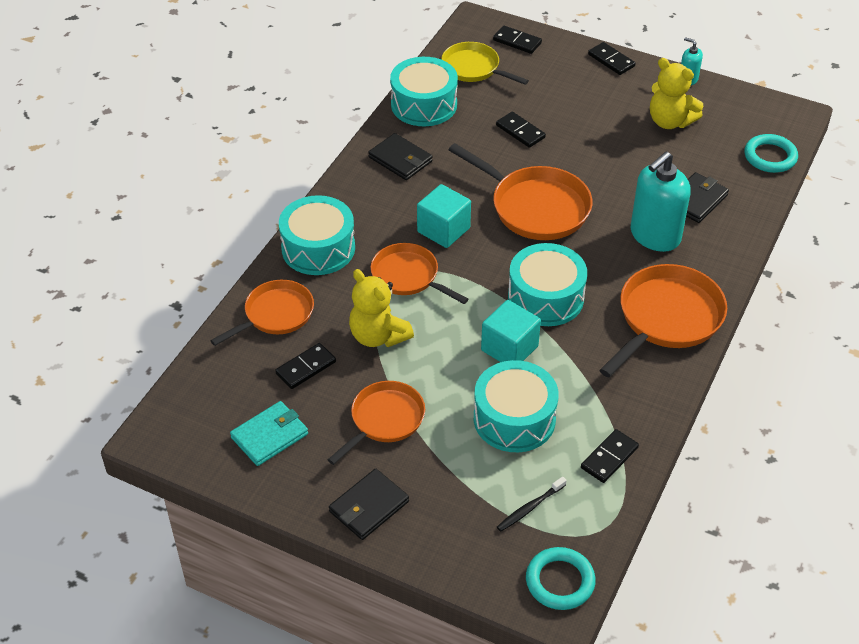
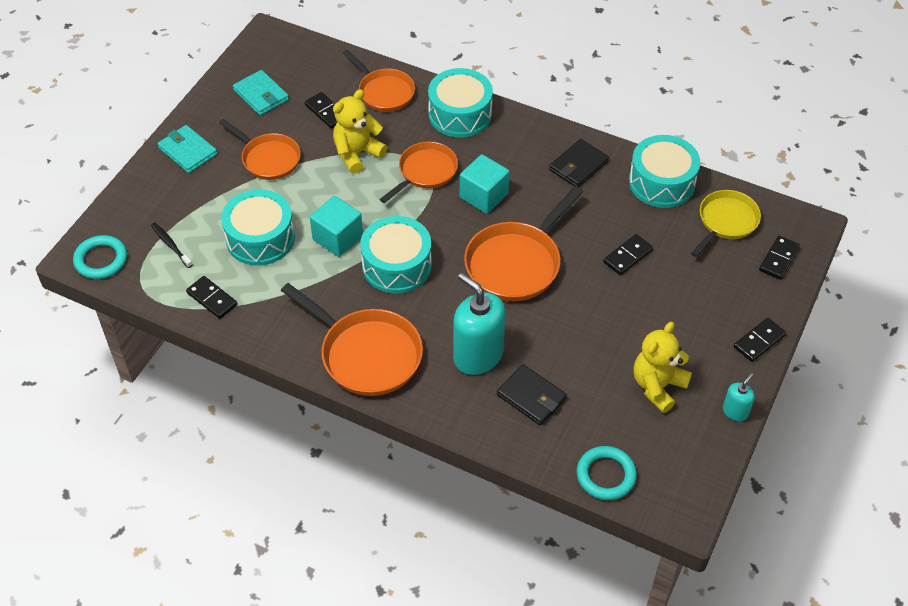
camera: 90 degrees right, 5 degrees up
(369, 507) = (187, 151): black wallet -> turquoise wallet

